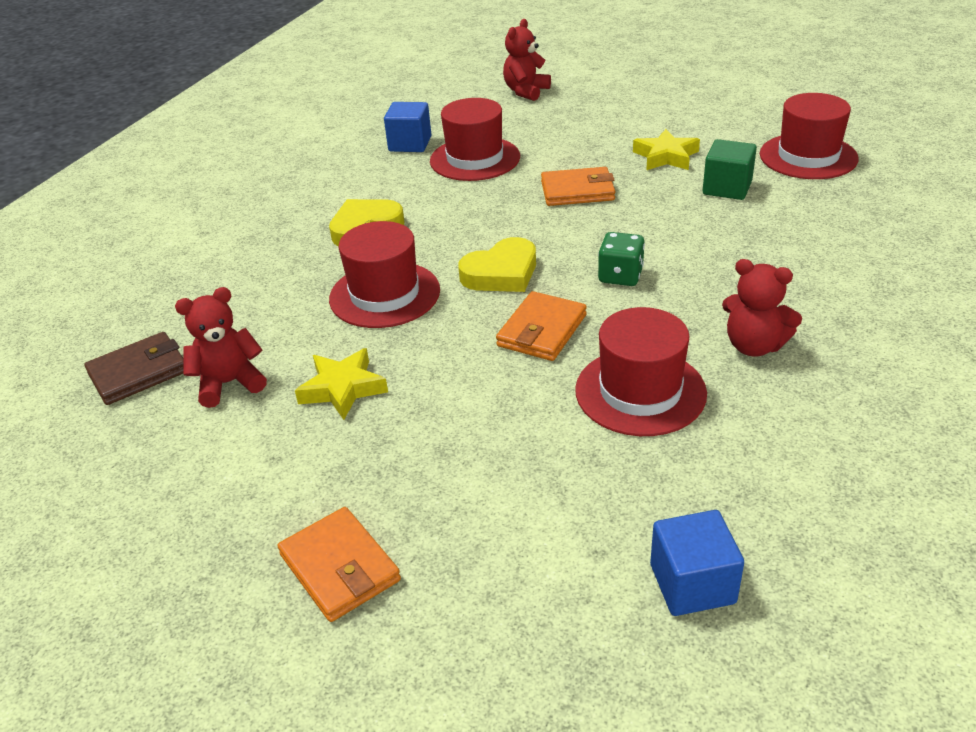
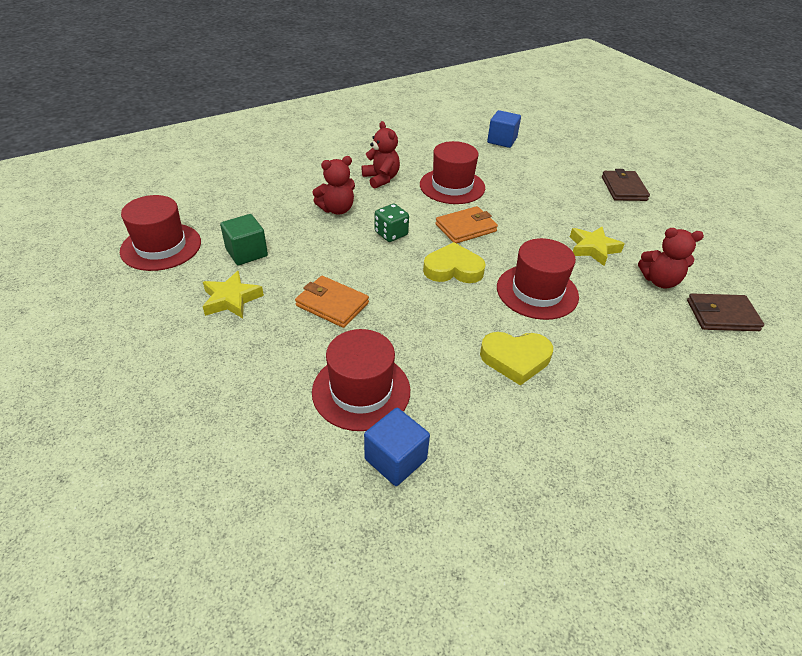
camera: 150 degrees left, 5 degrees up
(340, 567) = (623, 188): orange wallet -> brown wallet
(526, 91) = (187, 480): red teddy bear -> red teddy bear (337, 209)

